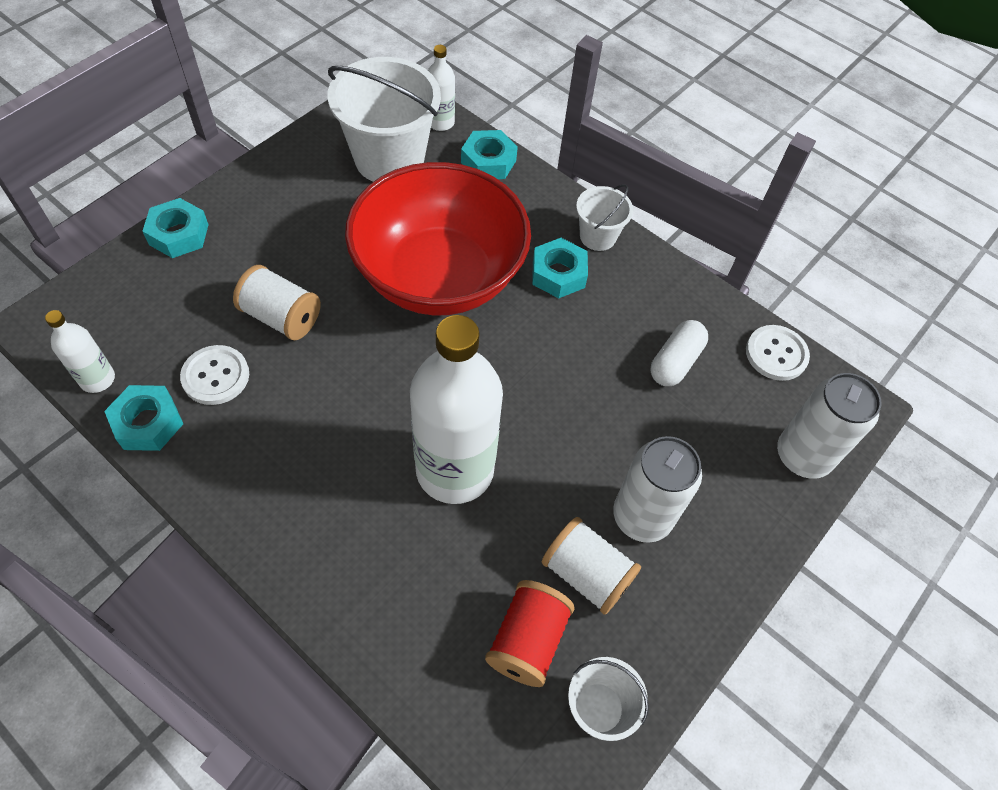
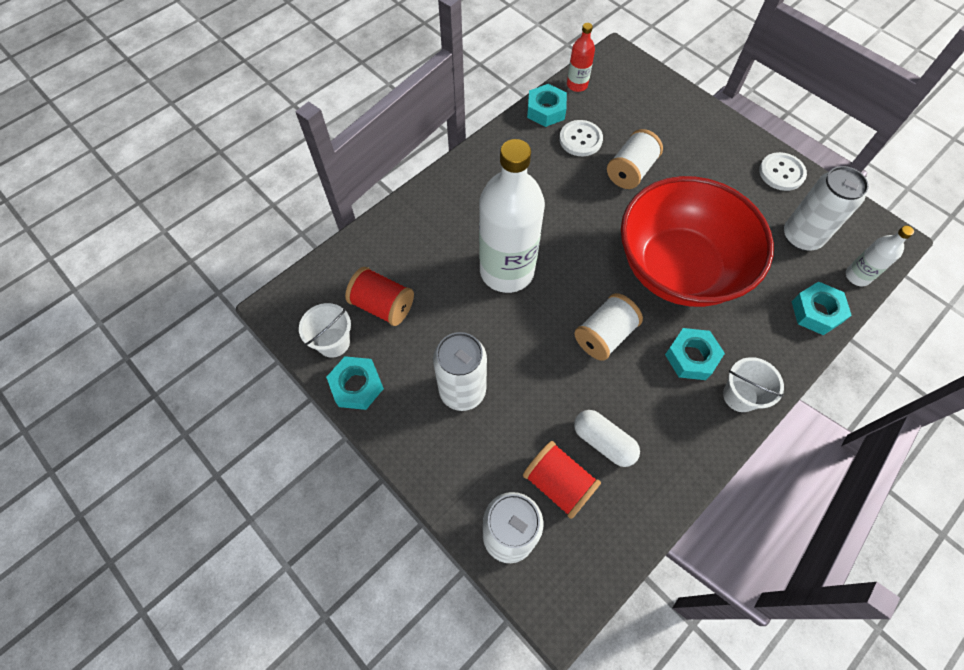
camera: 100 degrees right, 5 degrees up
(97, 379) = (577, 85): white bottle -> red bottle
(179, 234) = (697, 112): turquoise nut -> turquoise nut (357, 386)
(389, 159) = (801, 236): white bucket -> white can
(586, 574) = (422, 346): white spool -> white spool (604, 335)
(733, 406) = (559, 484): none -> red spool
(776, 354) = (616, 539): white button -> white button (781, 173)

